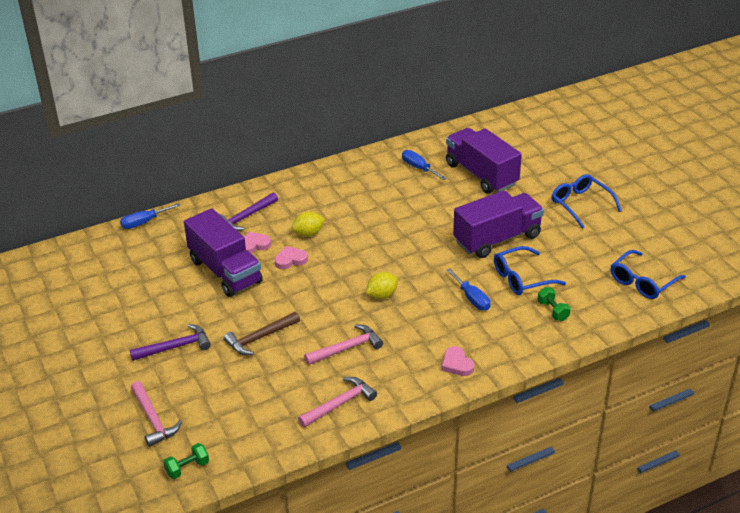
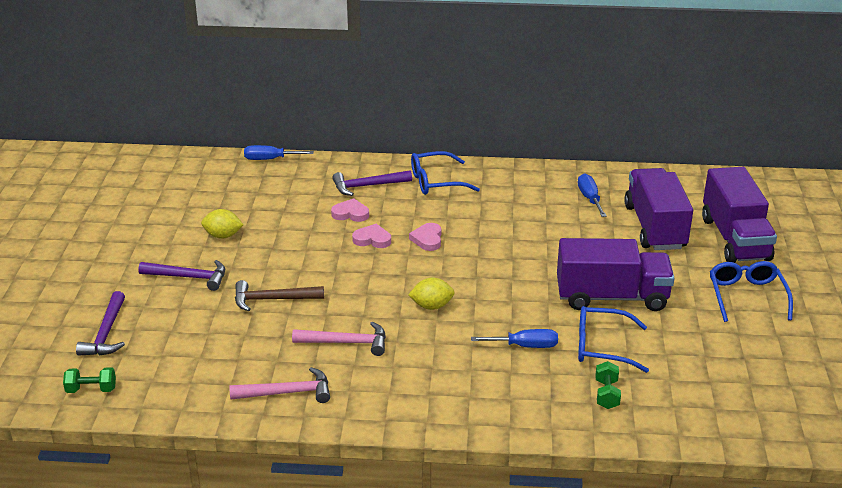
camera: 30 degrees right, 5 degrees down
(153, 419) = (106, 333): pink hammer -> purple hammer
(225, 271) = (300, 227): purple truck -> purple truck (735, 239)
(308, 233) = (414, 221): yellow lemon -> yellow lemon (223, 236)
(457, 364) = (445, 405): pink heart -> pink heart (427, 239)
(472, 298) = (525, 346): blue screwdriver -> blue screwdriver turned 90 degrees counterclockwise
(642, 281) = (749, 406): blue glasses -> blue glasses (437, 181)

